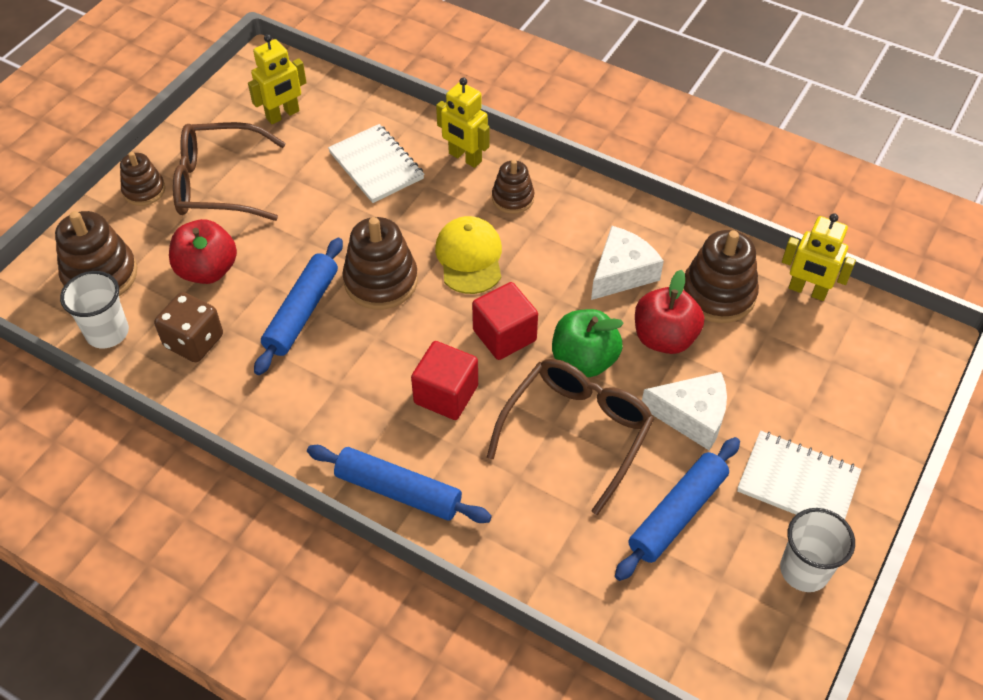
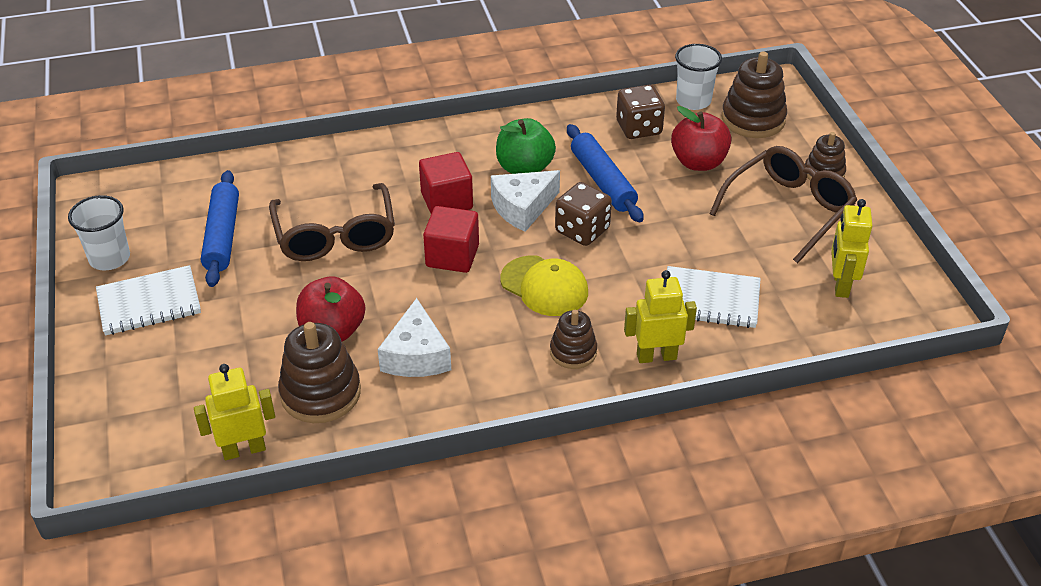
camera: 135 degrees right, 10 degrees down
(381, 281) = (582, 230): brown stacking toy -> brown dice
(398, 490) = (412, 144): blue rolling pin -> none
(584, 360) = (377, 278): green apple -> green apple (524, 168)
(692, 416) = (262, 294): white cheese -> white cheese (522, 208)

